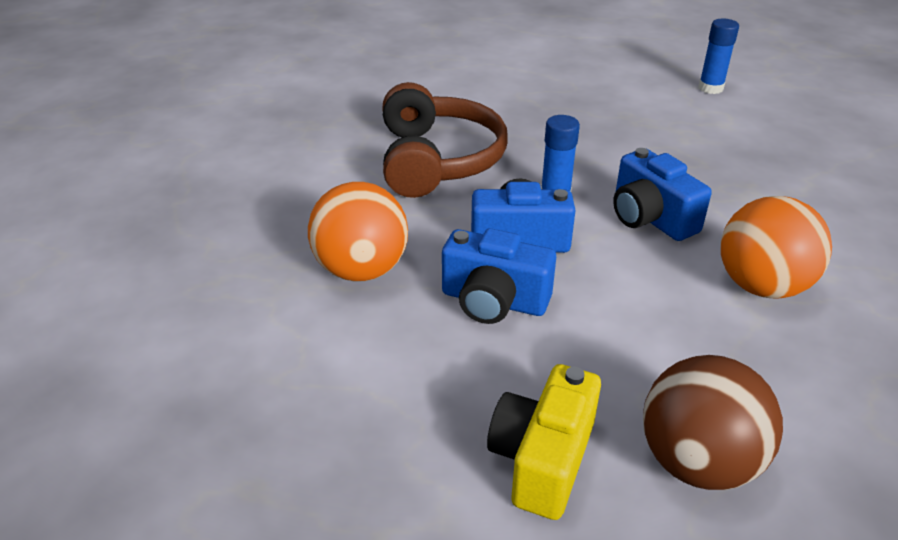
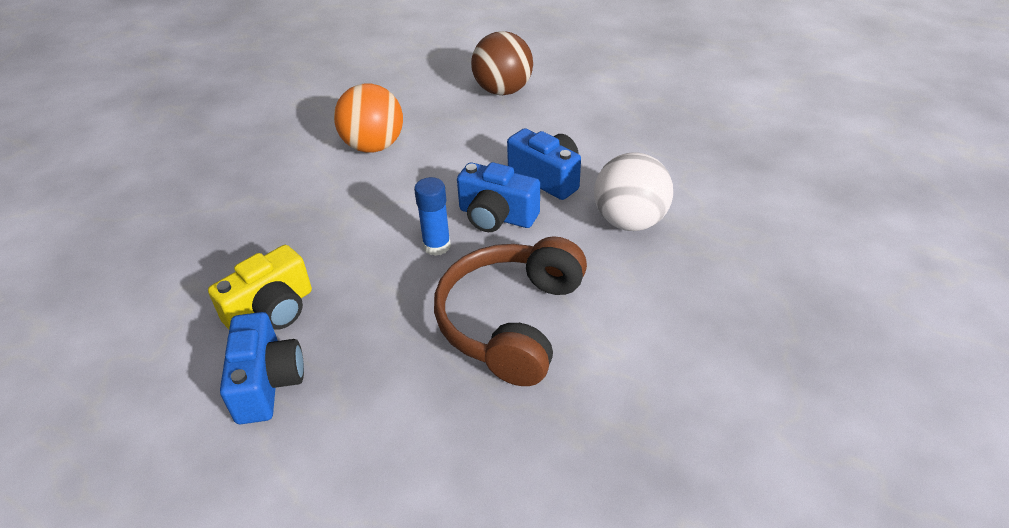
camera: 155 degrees left, 5 degrees up
(361, 270) = (629, 221): orange ball -> white ball
(542, 459) = (572, 106): yellow camera -> yellow camera (272, 311)
(650, 218) = (384, 207): blue camera -> blue camera (267, 382)
(710, 88) = (121, 347): blue glue stick -> none

